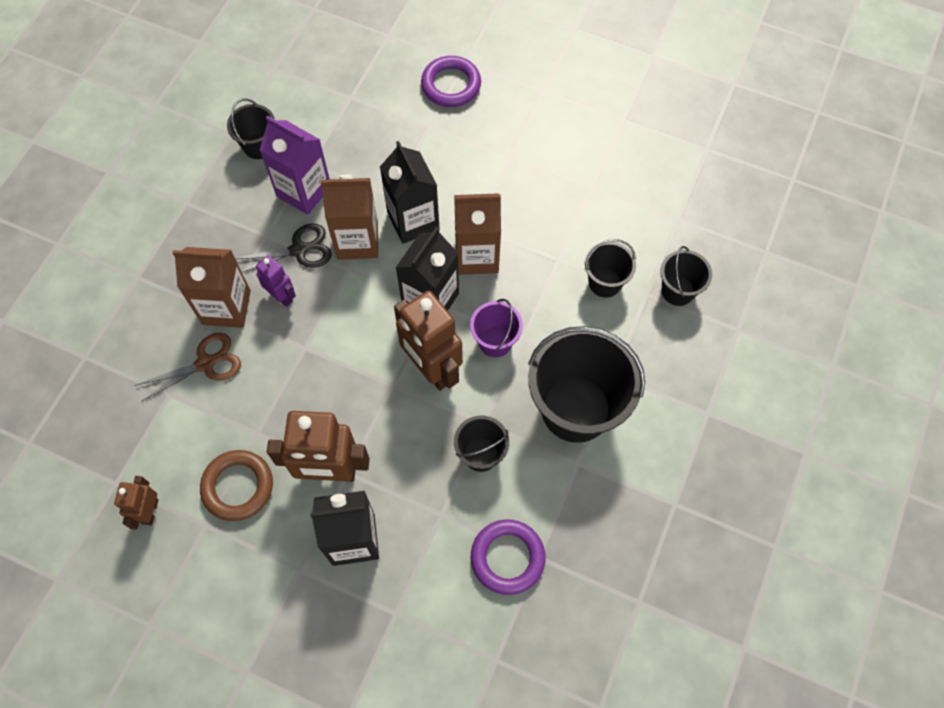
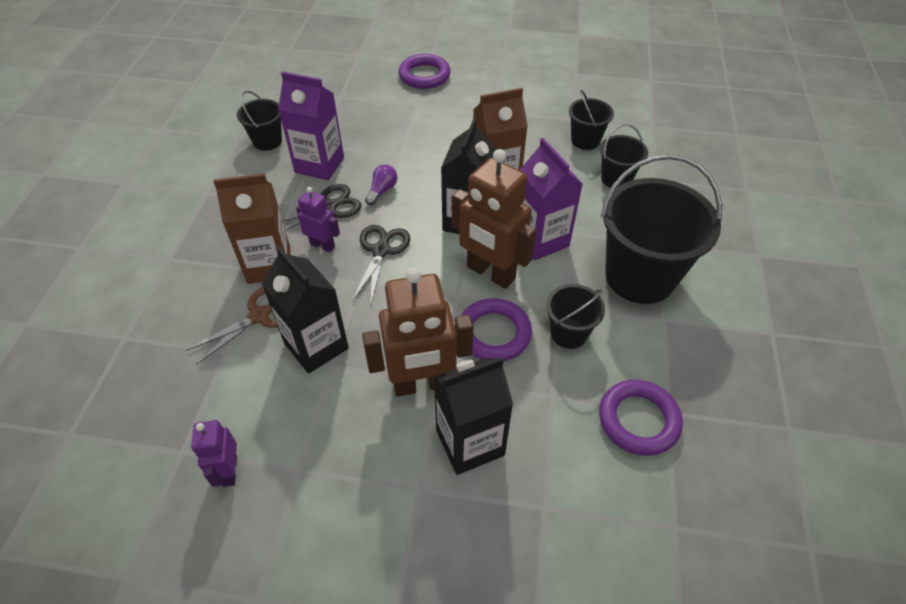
camera: 15 degrees left, 15 degrees down
(150, 511) = (229, 471): brown robot -> purple robot
(238, 487) = (325, 421): brown ring -> none
(335, 317) = (381, 251): none -> black scissors
(357, 241) = (382, 191): brown carton -> purple light bulb
(412, 437) = (494, 333): none -> purple ring
(413, 221) = (427, 167): black carton -> black carton (316, 346)
(495, 341) = (540, 240): purple bucket -> purple carton
(677, 291) = (680, 173): black bucket -> black bucket (585, 140)

